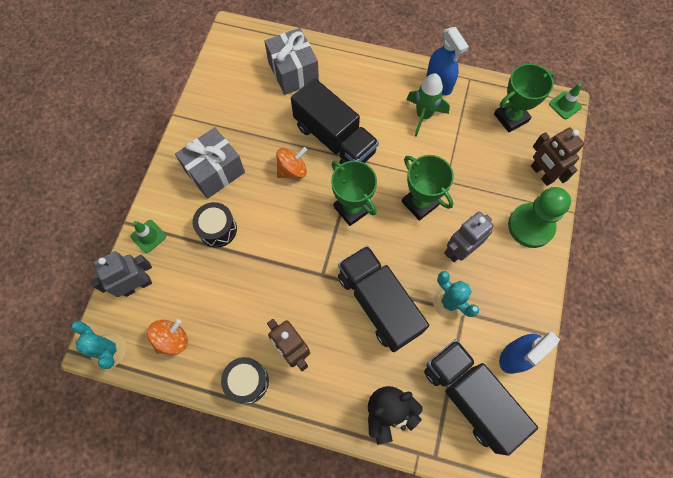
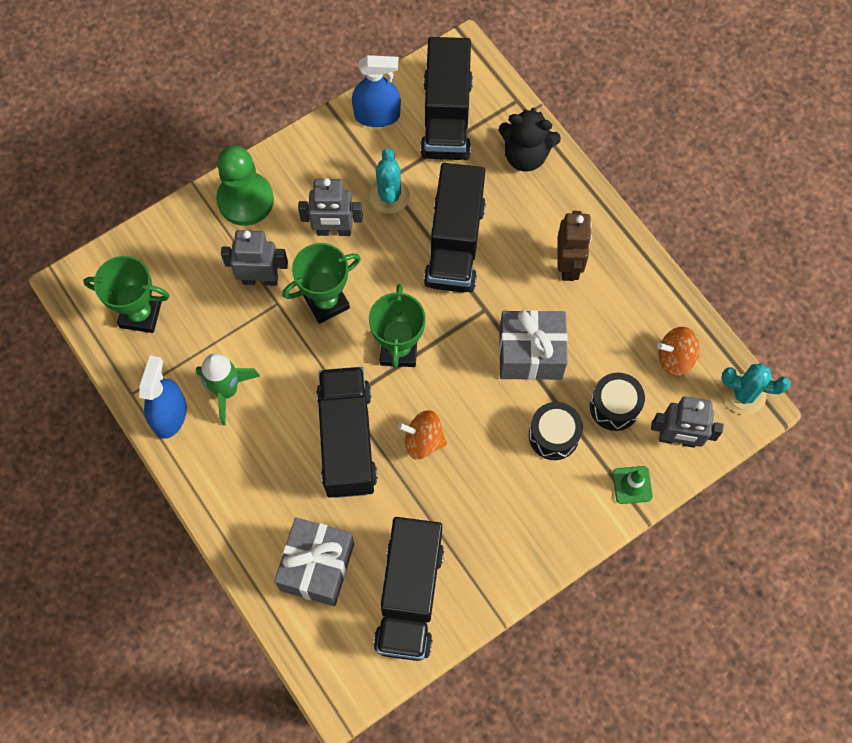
camera: 140 degrees left, 0 degrees up
(108, 350) = (744, 394): turquoise cactus -> turquoise cactus turned 75 degrees counterclockwise
(215, 171) = (508, 506): grey gift -> grey gift (530, 354)
(233, 92) = (409, 596): none -> black truck
(247, 382) = (630, 269): black drum -> black drum (614, 406)
(420, 203) = (326, 302): green trophy -> green trophy turned 60 degrees clockwise
(470, 187) = (260, 279): none -> grey robot
(541, 174) = (178, 236): brown robot -> none
(565, 105) = (71, 283): green traffic cone -> none

